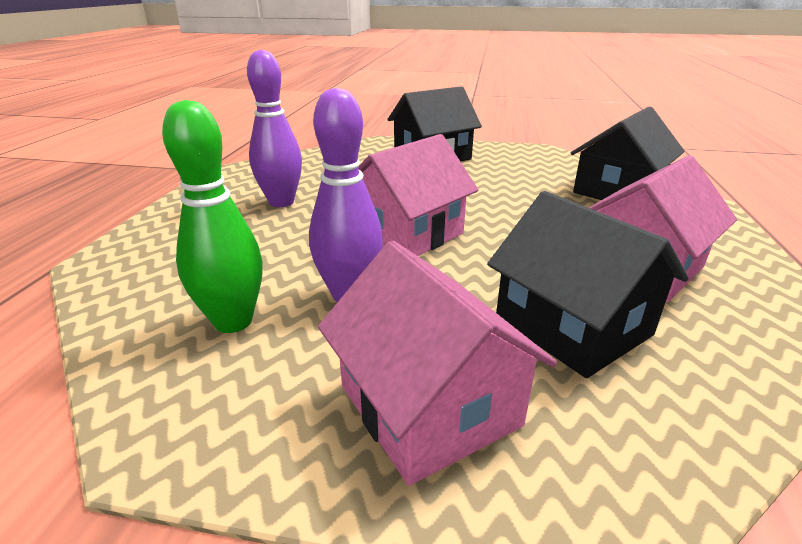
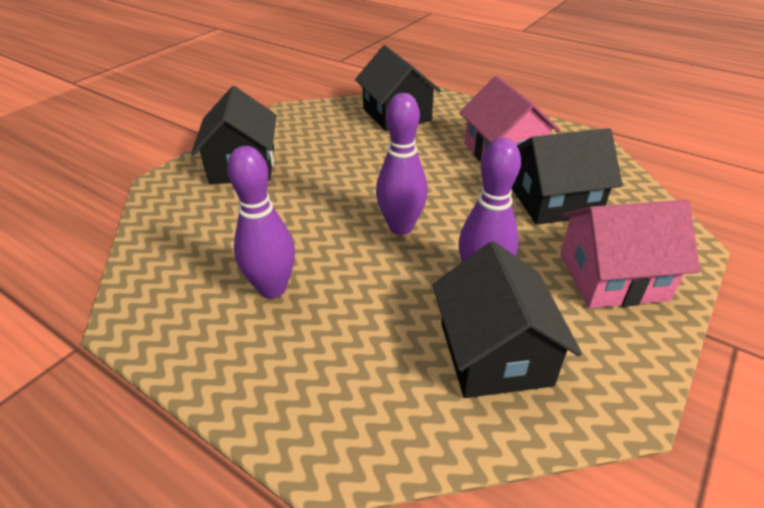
camera: 65 degrees left, 10 degrees up
(233, 321) = (494, 353): green bowling pin -> black house
(407, 234) = (401, 227): pink house -> purple bowling pin

